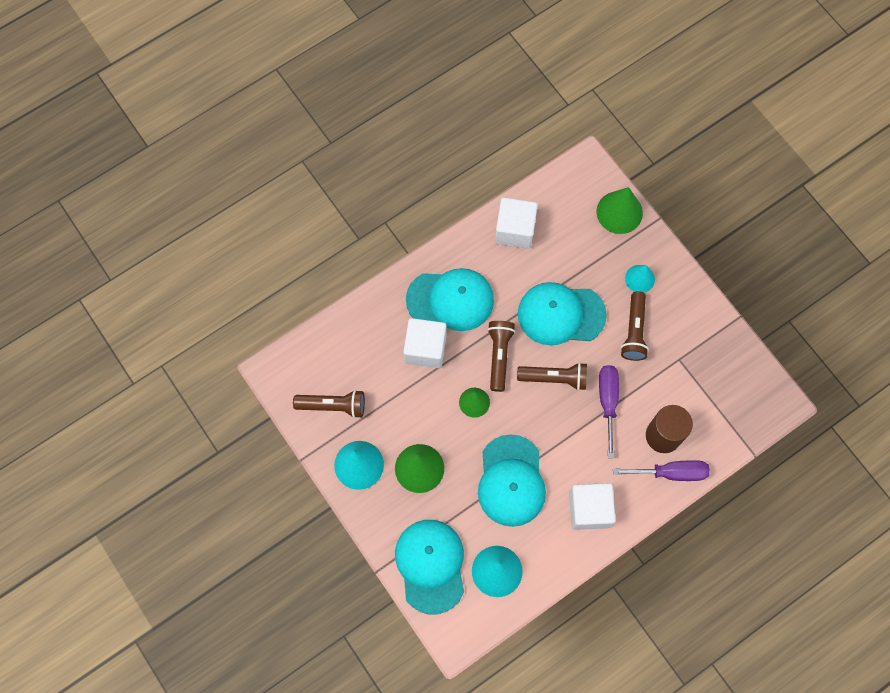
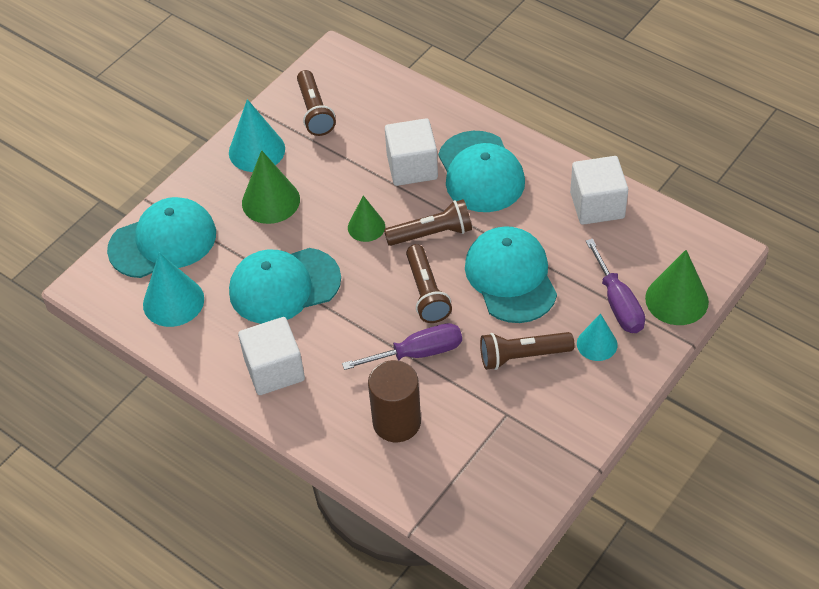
camera: 75 degrees right, 20 degrees down
(671, 473) = (351, 443): purple screwdriver -> purple screwdriver (618, 303)

